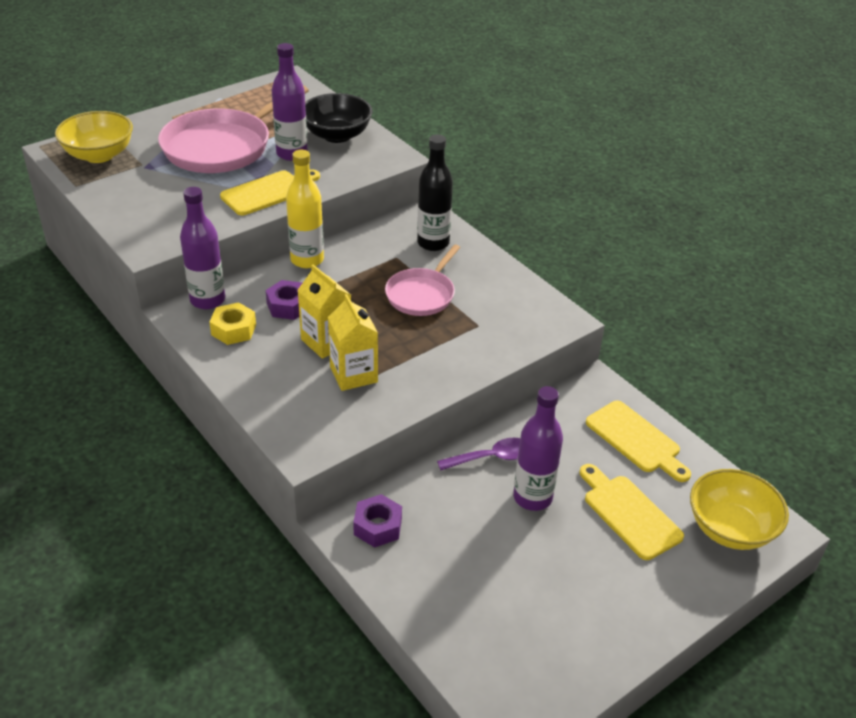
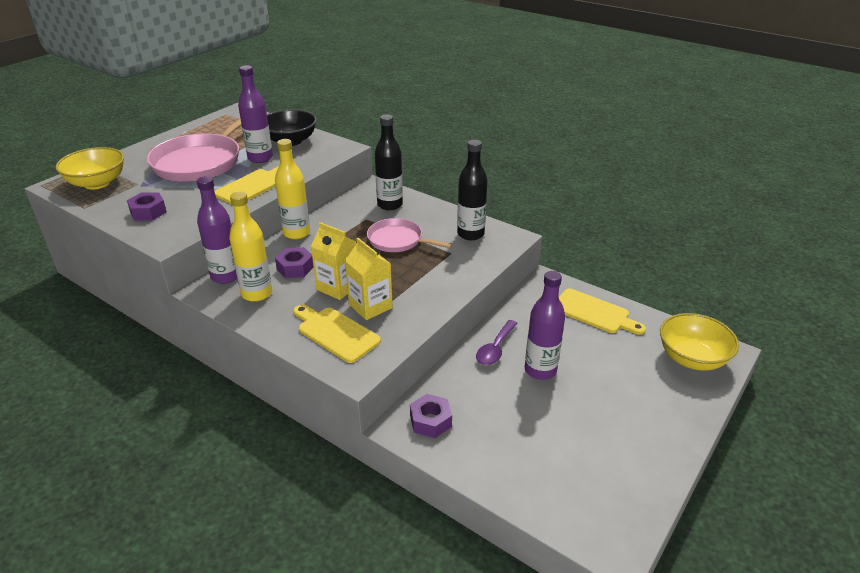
camera: 15 degrees left, 5 degrees down
(141, 205) = (148, 212): none -> purple nut
(233, 330) = (257, 293): yellow nut -> yellow bottle
(422, 294) = (398, 240): pink pan -> pink pan turned 105 degrees clockwise
(491, 458) = (495, 349): purple spoon -> purple spoon turned 150 degrees clockwise
(514, 304) = (470, 234): none -> black bottle
(628, 513) = (616, 365): yellow cutting board -> yellow cutting board (335, 333)

